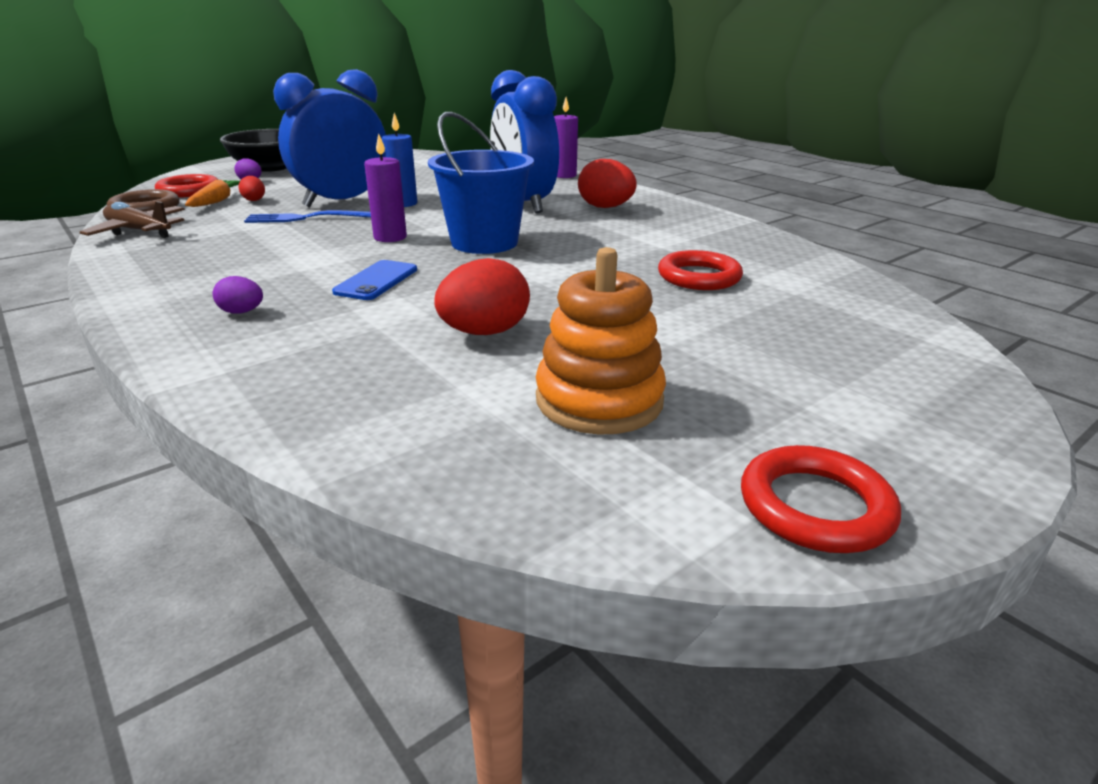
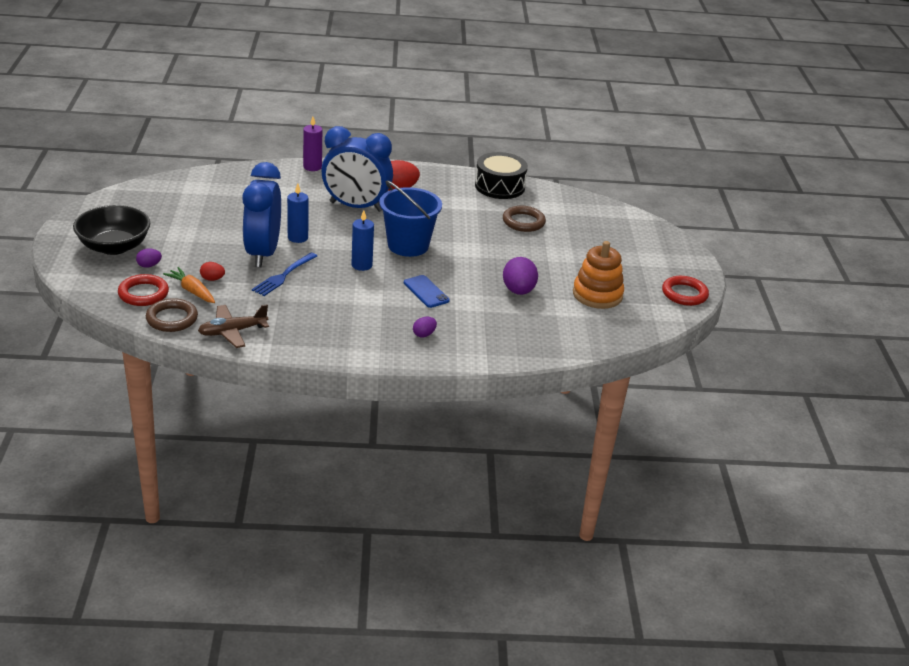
camera: 55 degrees left, 5 degrees up
(390, 237) = (361, 265): purple candle -> blue candle
(484, 332) = (518, 291): red egg -> purple egg
(699, 277) = (523, 222): red ring -> brown ring
(751, 241) = (499, 186): none -> black drum

